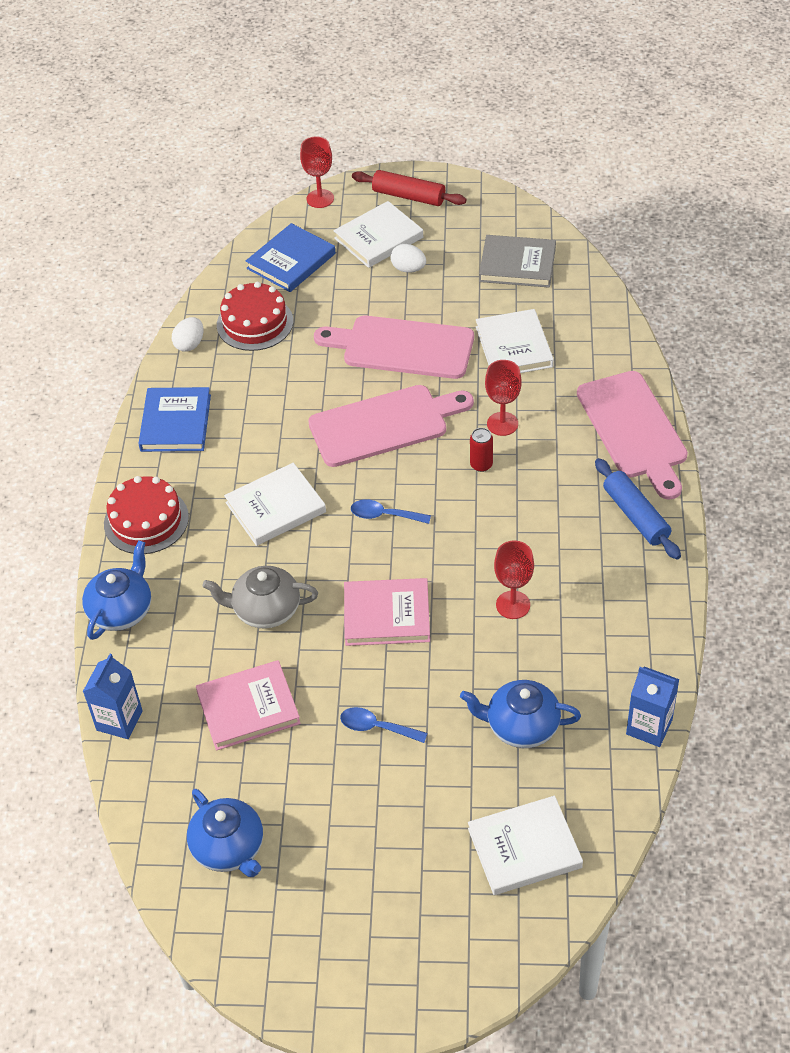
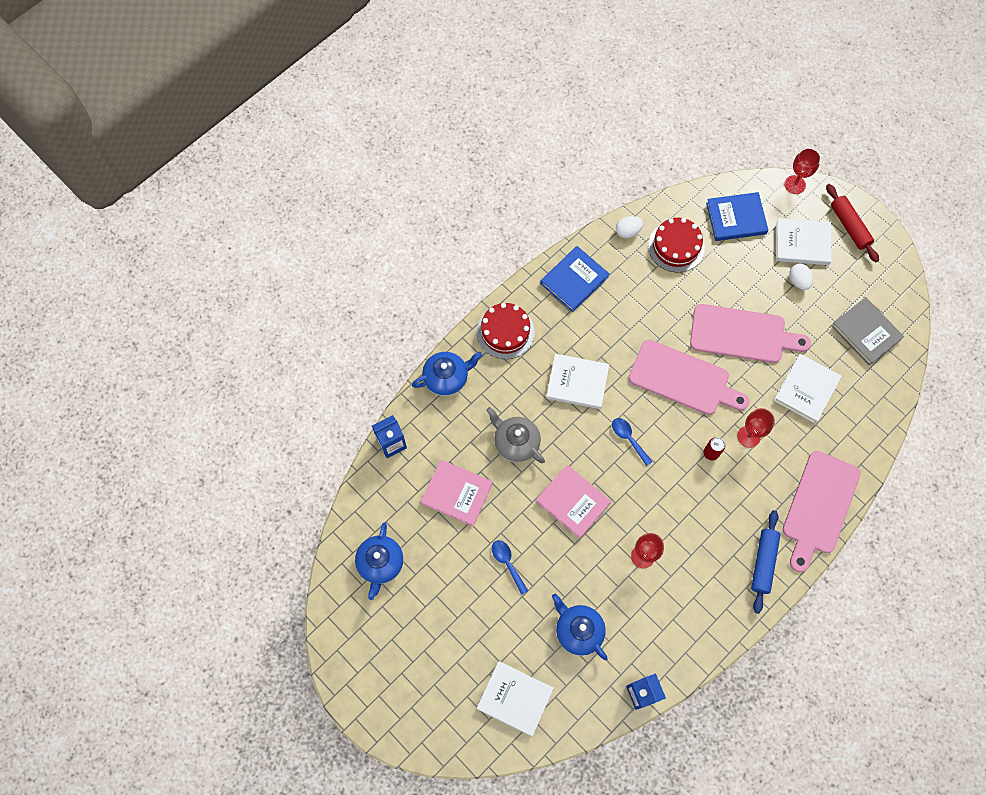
camera: 40 degrees right, 20 degrees up
(402, 347) = (742, 334): pink cutting board -> pink cutting board turned 135 degrees clockwise

